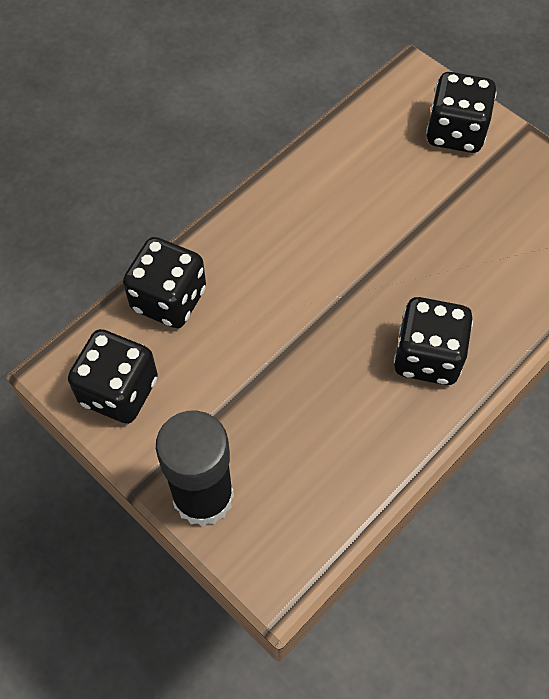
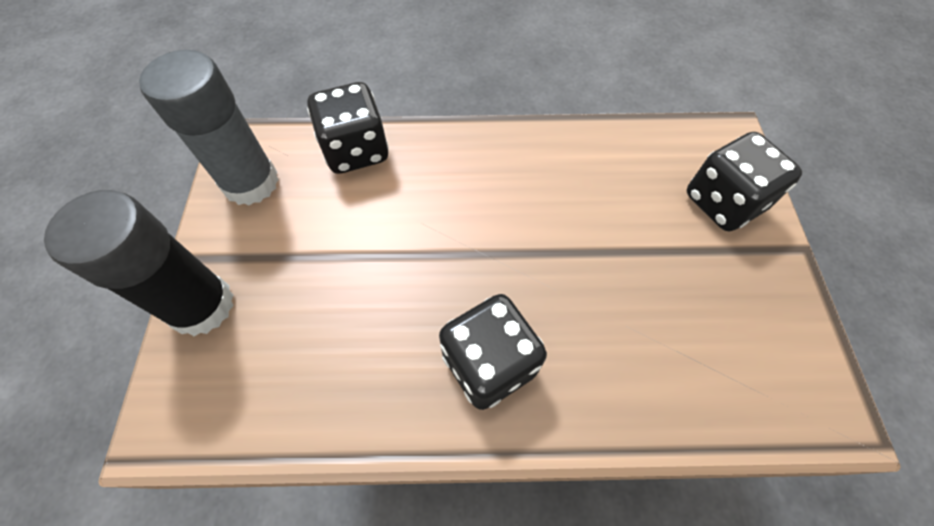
camera: 45 degrees right, 0 degrees up
(119, 391) = (251, 183): black dice -> grey glue stick

